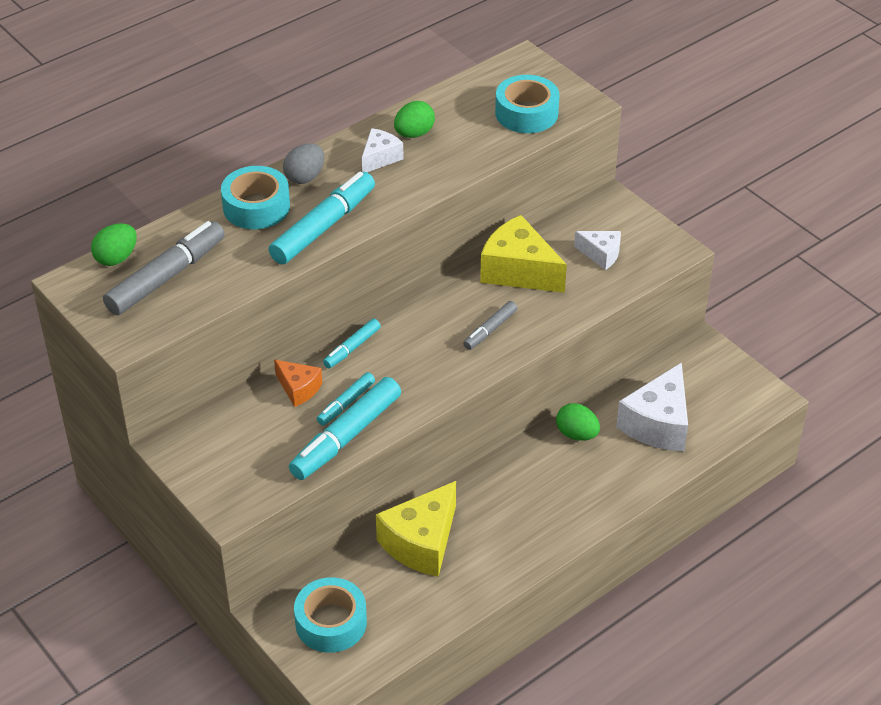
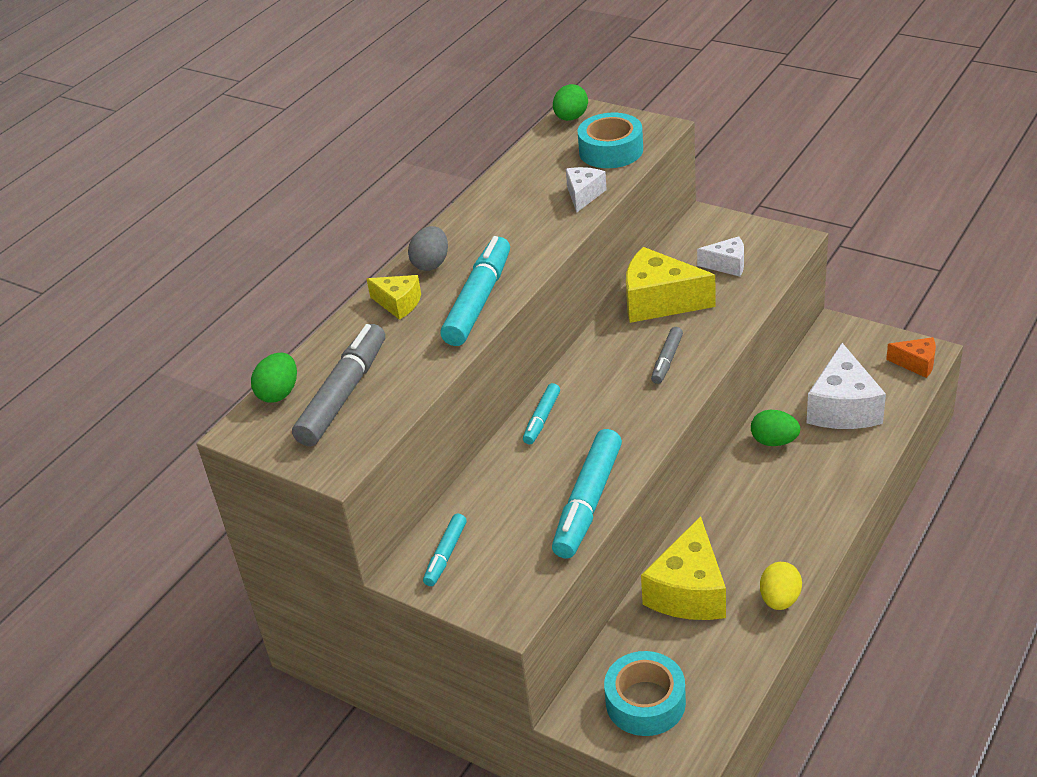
camera: 15 degrees left, 5 degrees down
(256, 207) = (398, 303): turquoise tape -> yellow cheese
(298, 389) = (511, 473): orange cheese -> orange cheese (916, 363)
(346, 403) = (568, 471): turquoise marker -> turquoise marker (445, 555)
(380, 158) = (495, 226): white cheese -> white cheese (583, 195)
(414, 134) = (515, 197): green egg -> green egg (571, 118)
(493, 577) = (780, 599): none -> yellow egg

